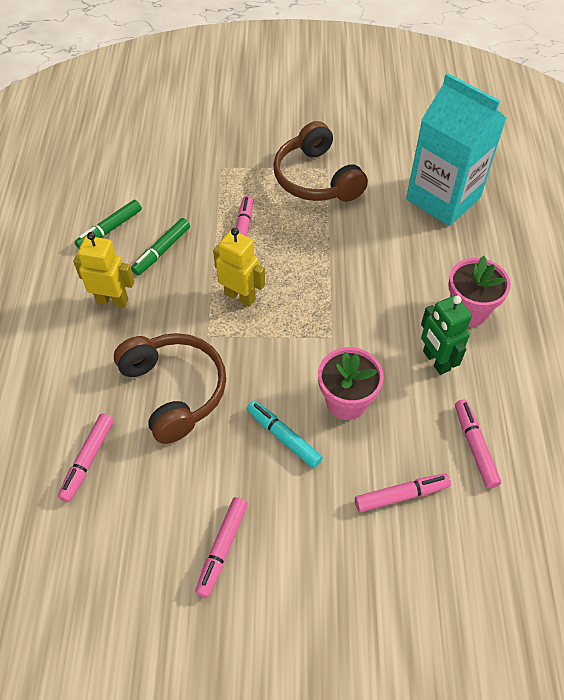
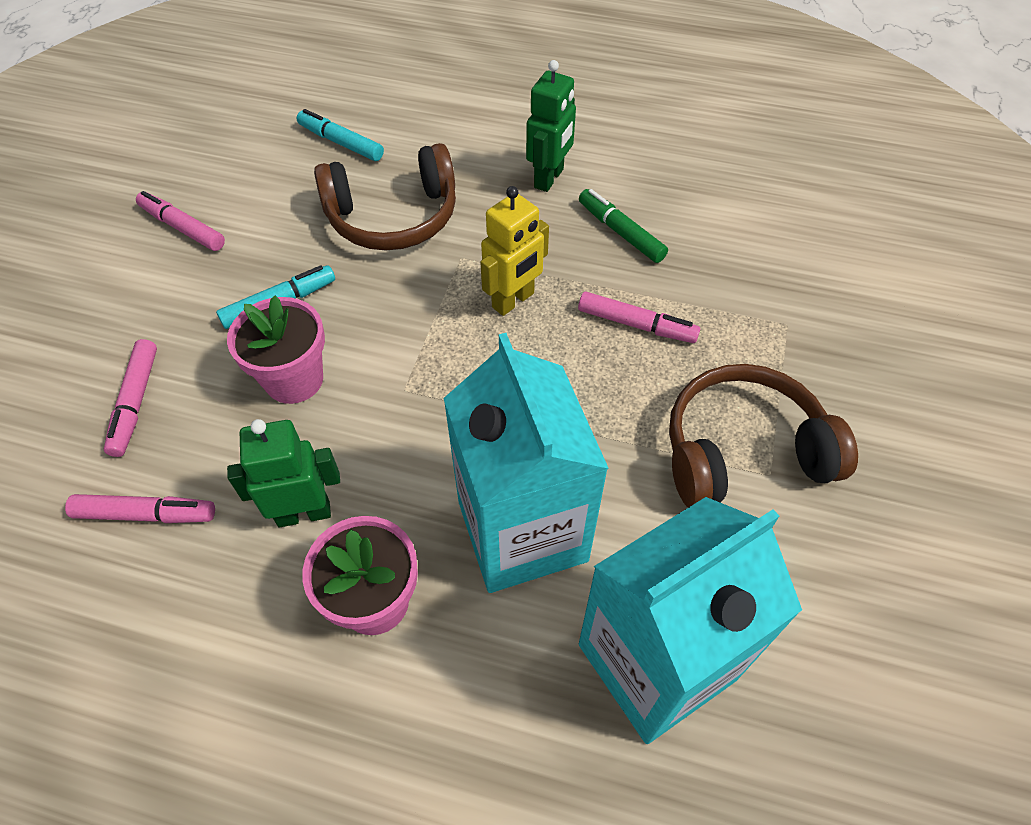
camera: 105 degrees right, 0 degrees up
(88, 460) = (341, 143): pink marker -> turquoise marker
(110, 229) = (673, 187): green marker -> none
(112, 300) = (549, 178): yellow robot -> green robot
(401, 258) = (522, 531): none -> turquoise carton

